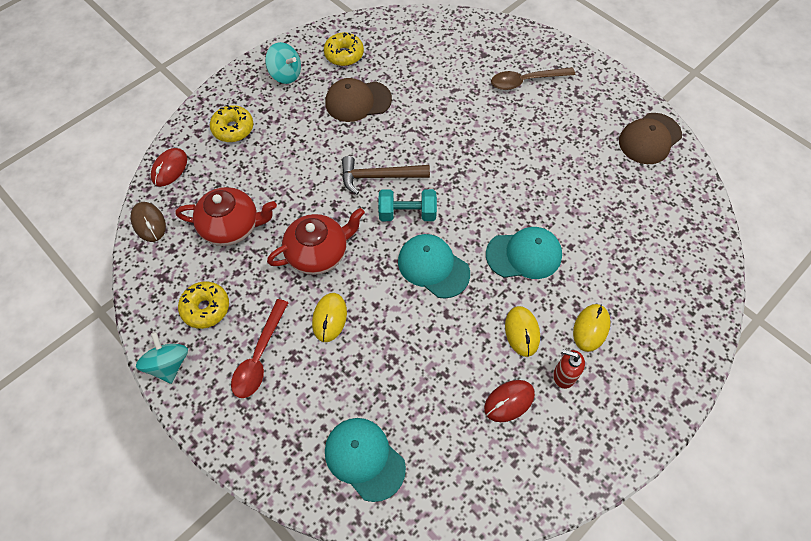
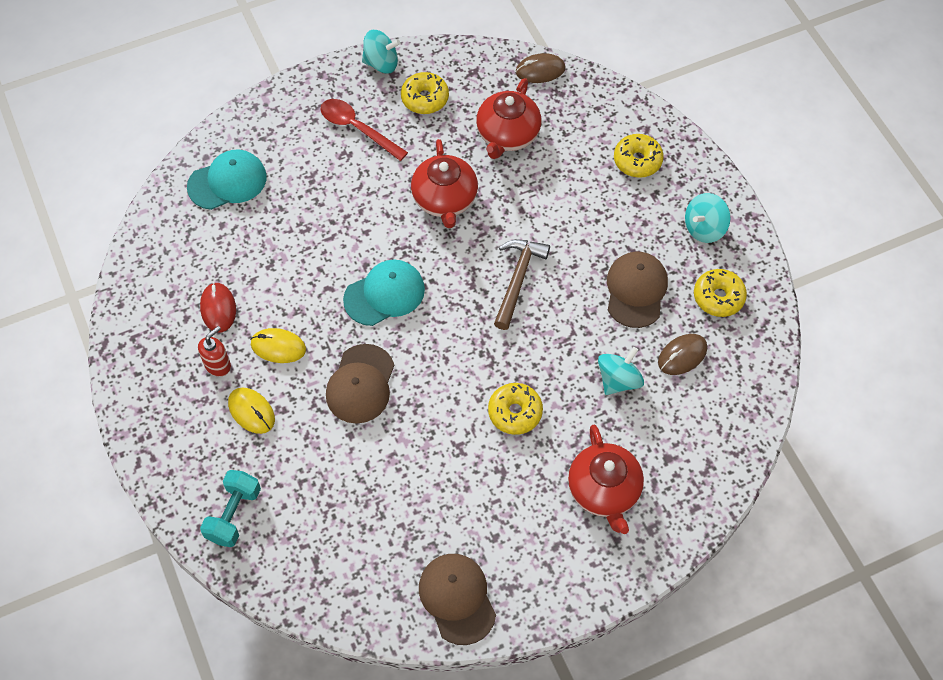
camera: 110 degrees right, 0 degrees up
(169, 168) = (602, 97): red mouse -> none
(329, 318) = (370, 190): yellow mouse -> none
(401, 64) = (682, 355): none -> brown mouse
(407, 213) = (458, 291): turquoise dumbbell -> turquoise dumbbell (234, 514)
(438, 93) = (618, 380): none -> turquoise spinning top
(494, 146) = (515, 412): none -> yellow donut
(524, 255) = (360, 384): turquoise cap -> brown cap
(526, 81) = (604, 490): brown spoon -> red teapot

